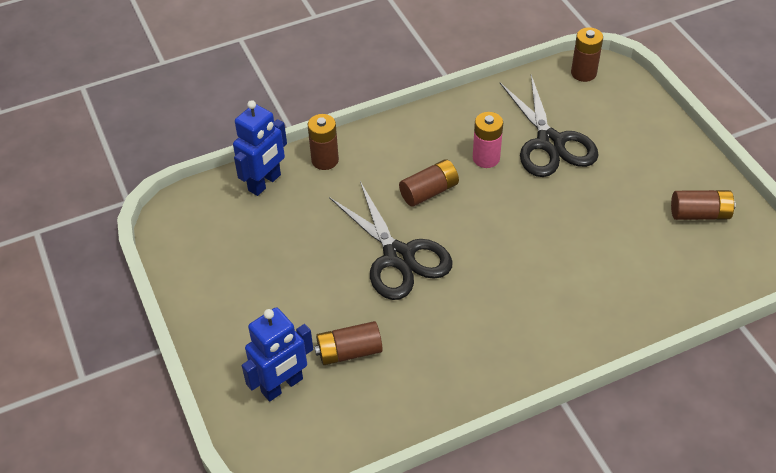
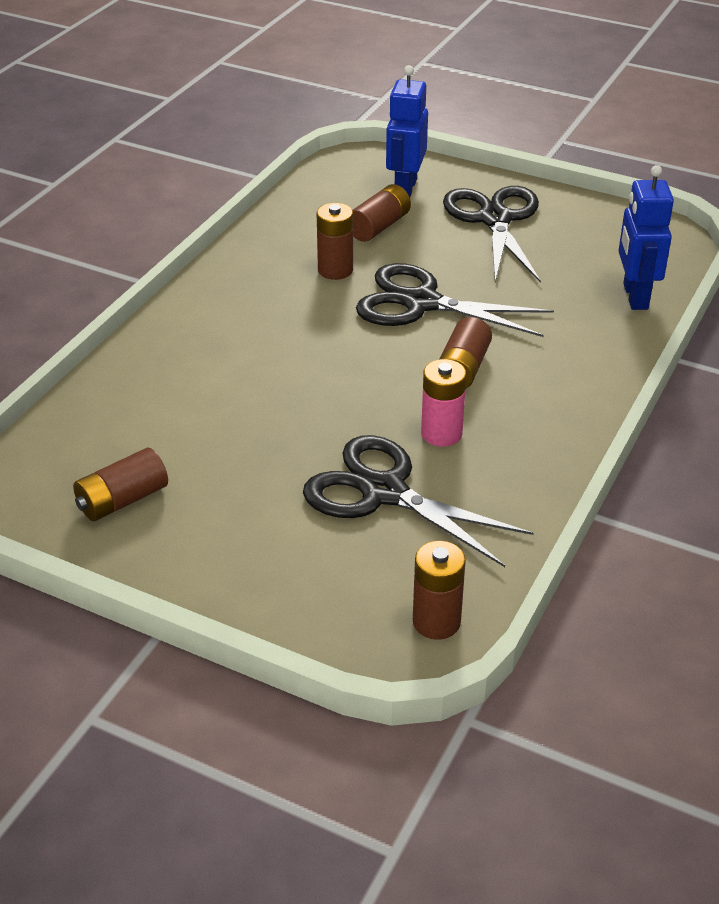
camera: 140 degrees right, 10 degrees down
(260, 305) = (495, 219): none -> black scissors
(325, 160) = (610, 343): brown battery -> brown battery (335, 270)

